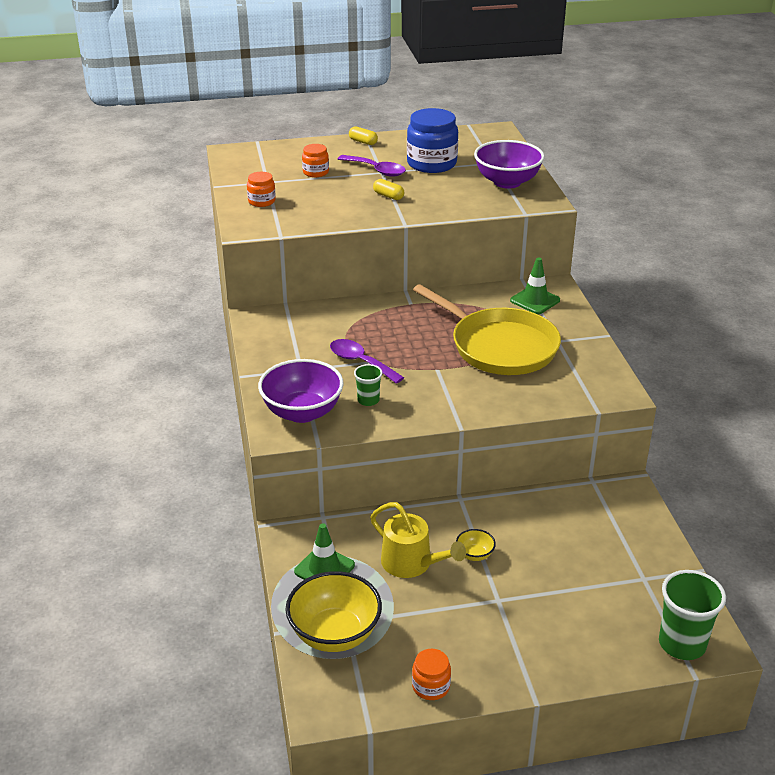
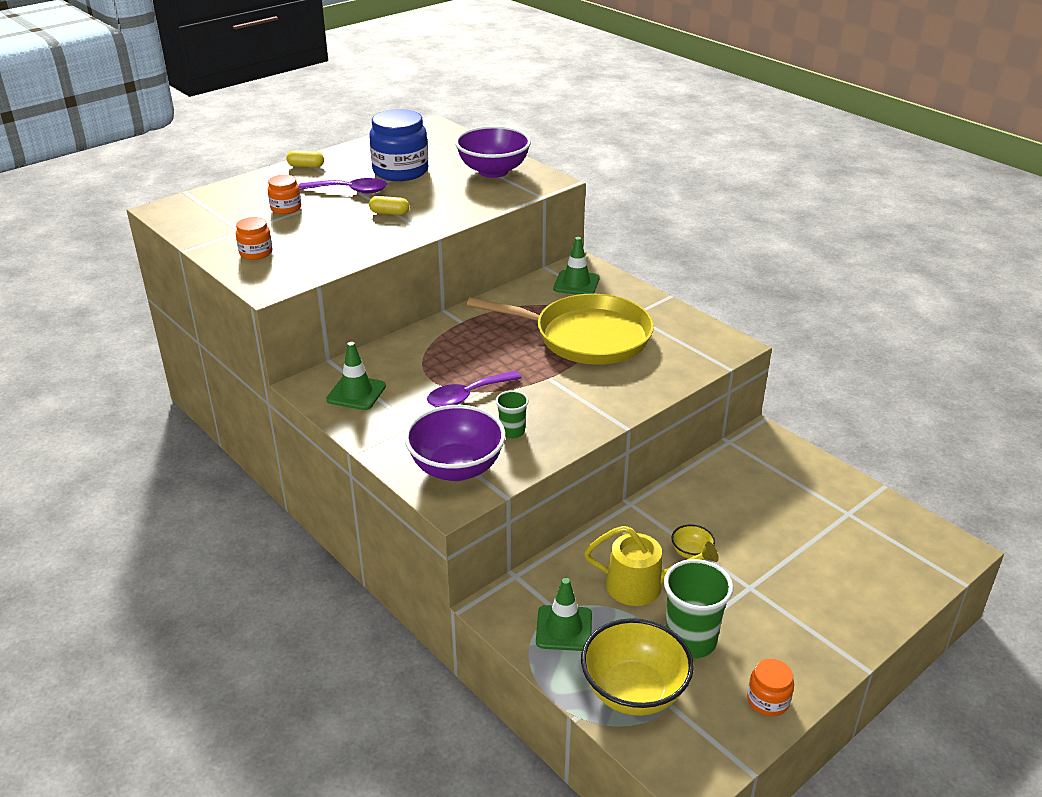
camera: 30 degrees left, 0 degrees up
(282, 333) = (356, 393): none -> green traffic cone
(360, 362) = (467, 396): purple spoon -> purple spoon turned 45 degrees counterclockwise
(682, 644) = (929, 559): green cup -> green cup (690, 640)

